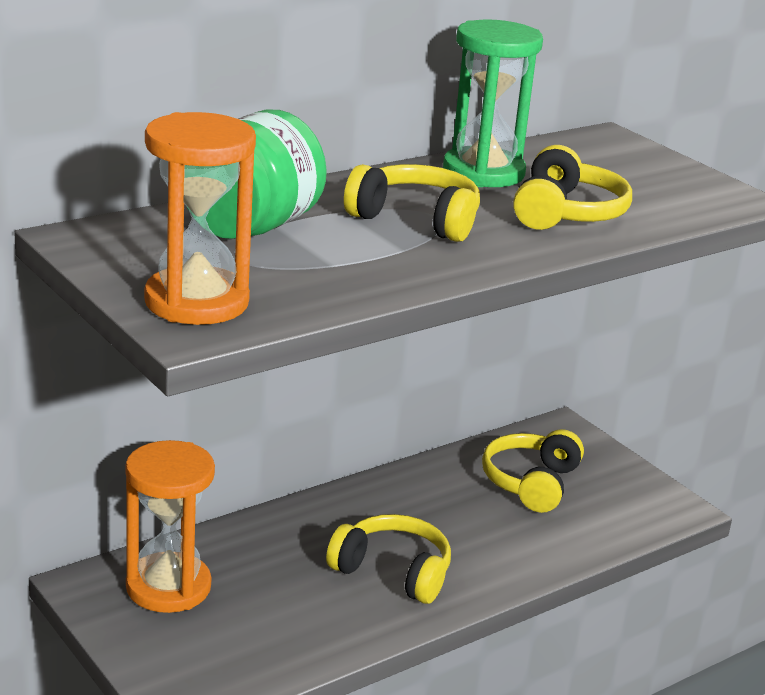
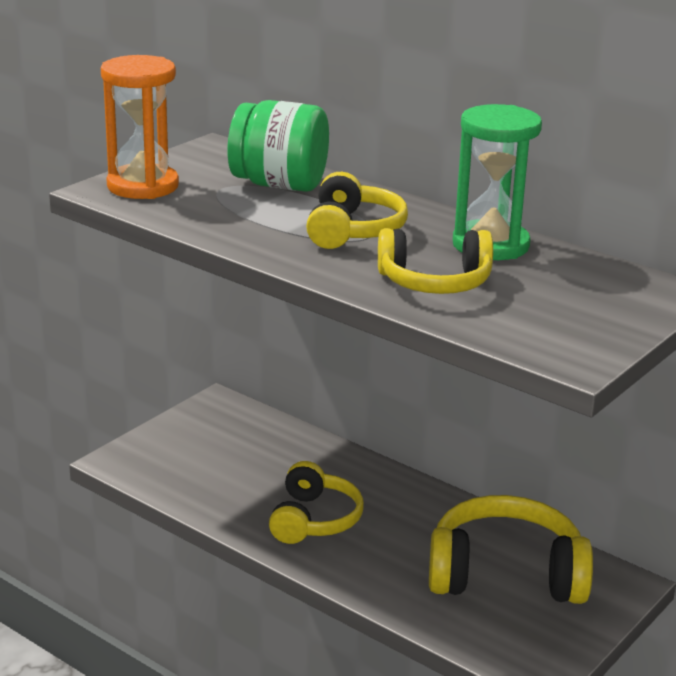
camera: 75 degrees right, 0 degrees up
(168, 587) = (234, 431): orange hourglass -> none
(531, 483) = (506, 574): yellow headphones -> yellow headphones, size x1.54

